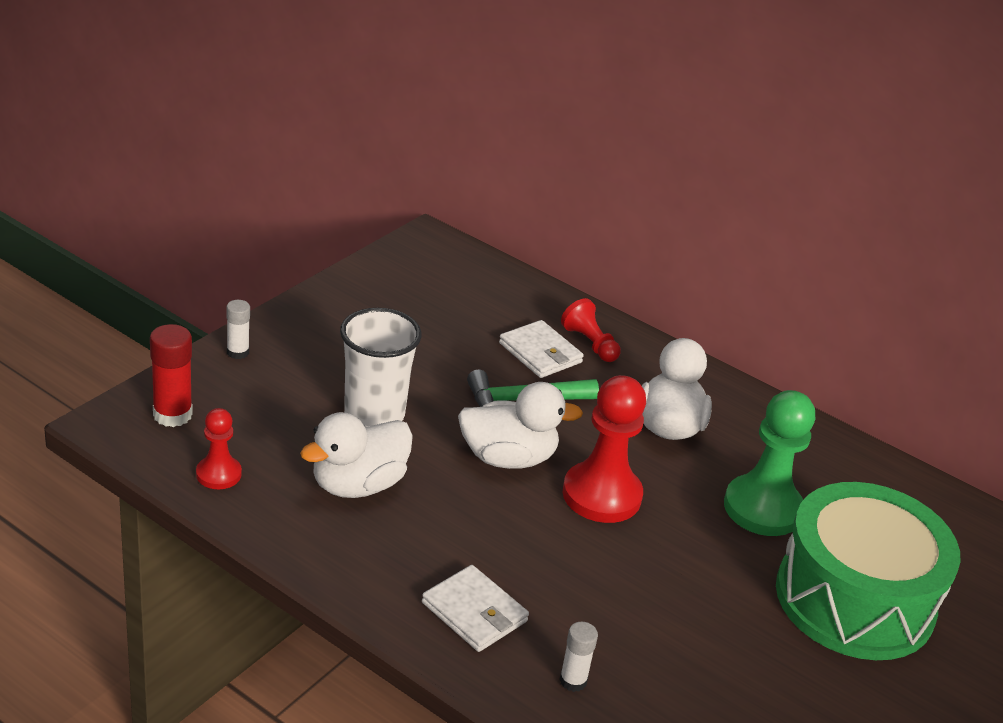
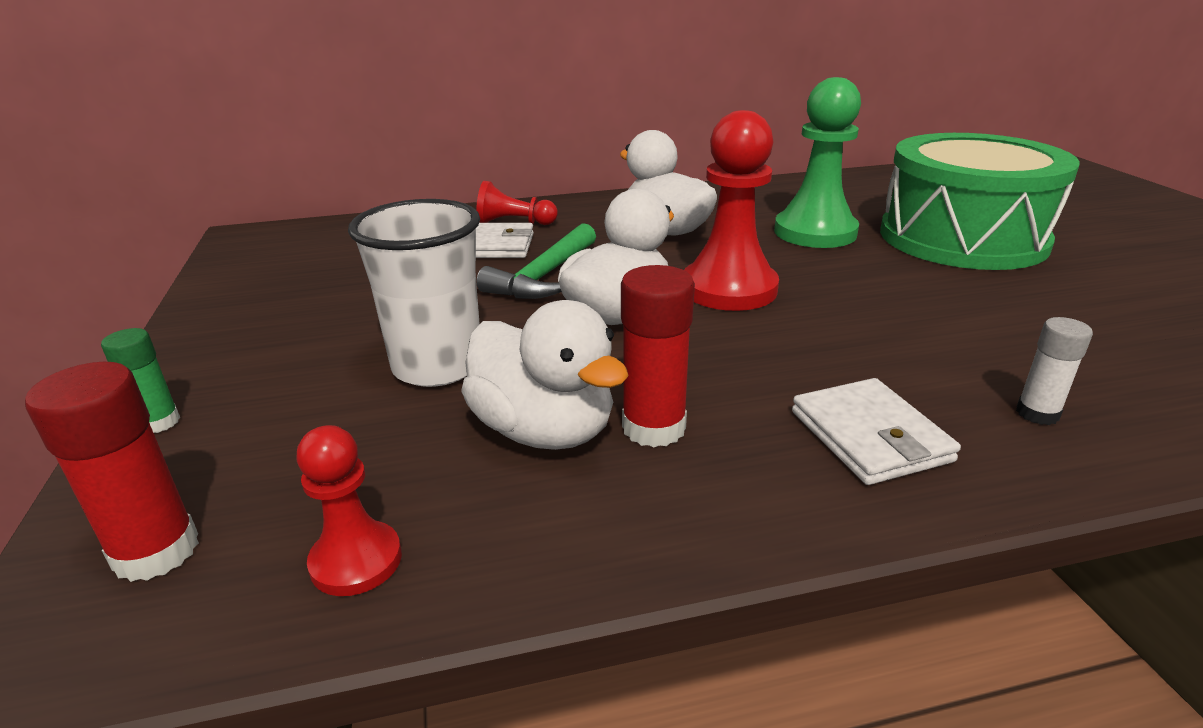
camera: 45 degrees left, 5 degrees down
(238, 352) = (159, 422): white glue stick -> green glue stick
(358, 485) = (544, 430): white duck -> white duck turned 45 degrees counterclockwise
(400, 524) = (653, 427): none -> red glue stick
(474, 612) = (870, 436): white wallet -> white wallet turned 75 degrees clockwise

